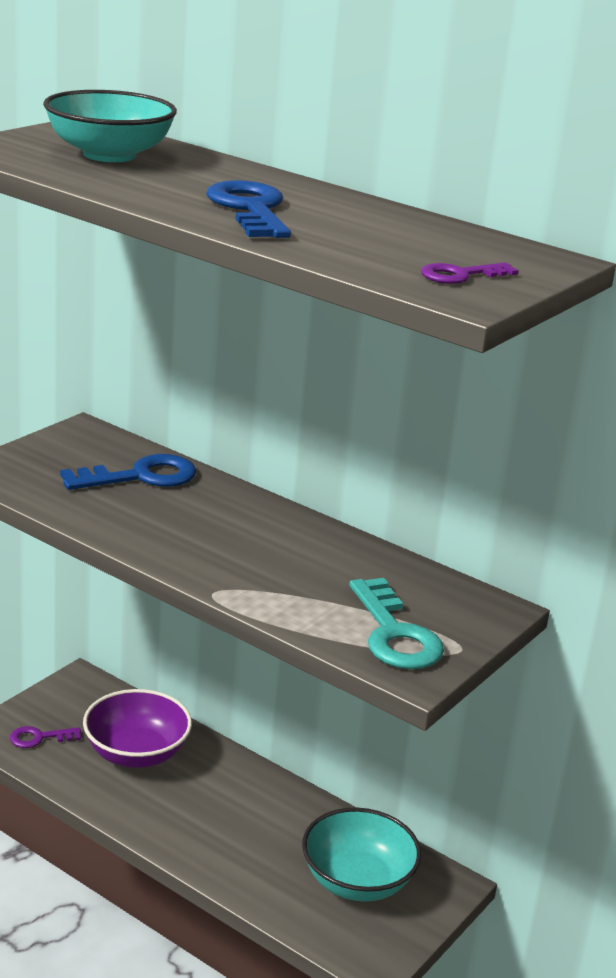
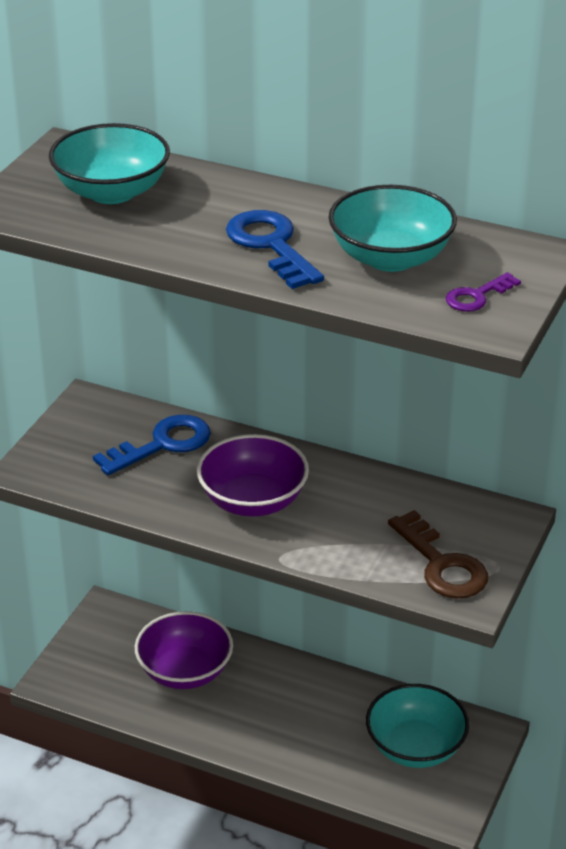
camera: 10 degrees left, 10 degrees up
(39, 738) = (93, 676): purple key -> none
(210, 539) = (253, 501): none -> purple bowl
(378, 236) = (390, 258): none -> turquoise bowl
(394, 634) = (441, 564): turquoise key -> brown key

